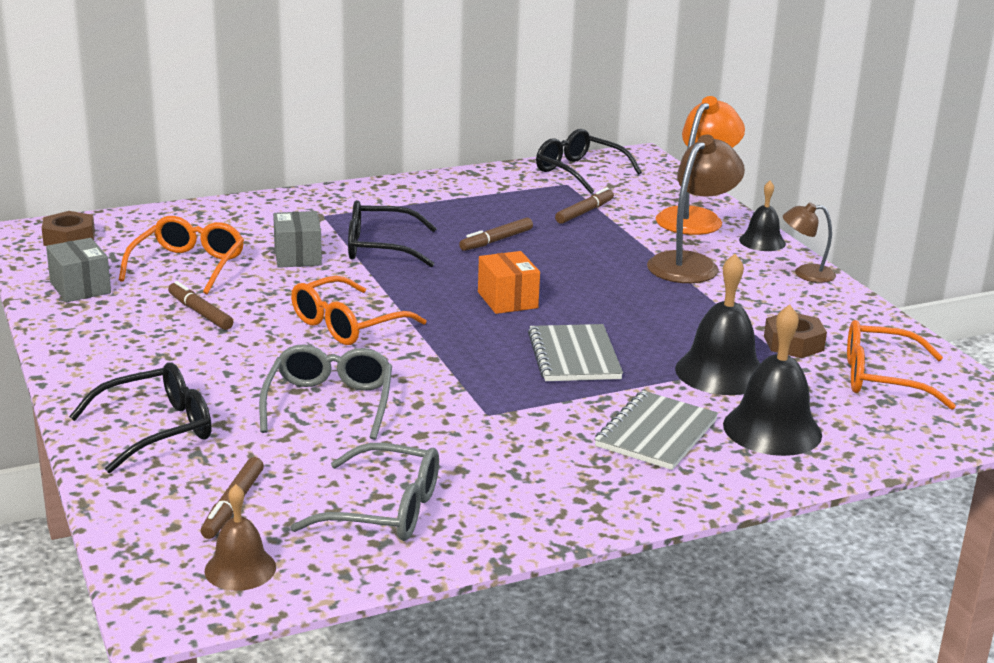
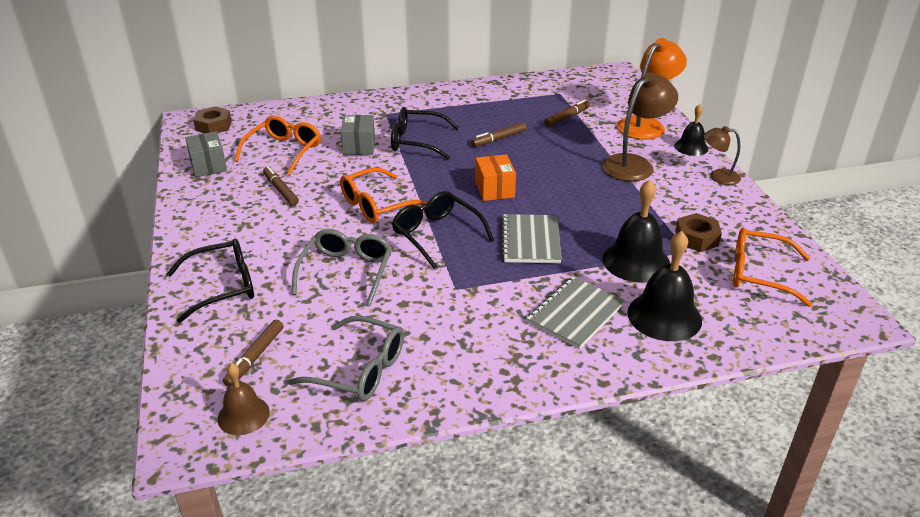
camera: 10 degrees right, 10 degrees up
(579, 172) = (571, 83): black glasses -> black glasses (436, 235)

